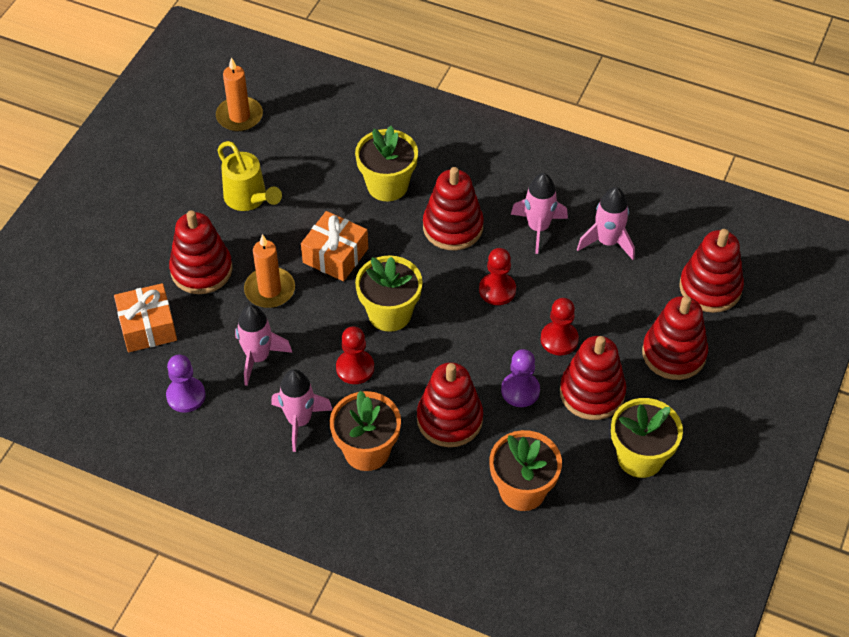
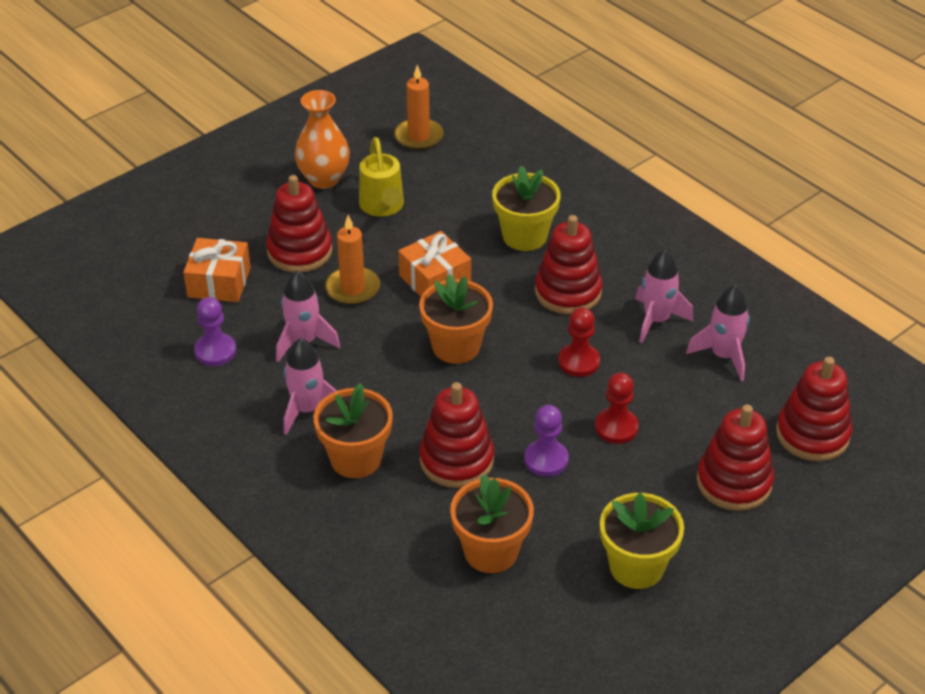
camera: 25 degrees right, 10 degrees down
(180, 189) = (324, 179): none -> orange vase
(355, 368) = (391, 382): red pawn -> none
(389, 313) = (456, 346): yellow flower pot -> orange flower pot
(592, 393) = (621, 488): red stacking toy -> none

